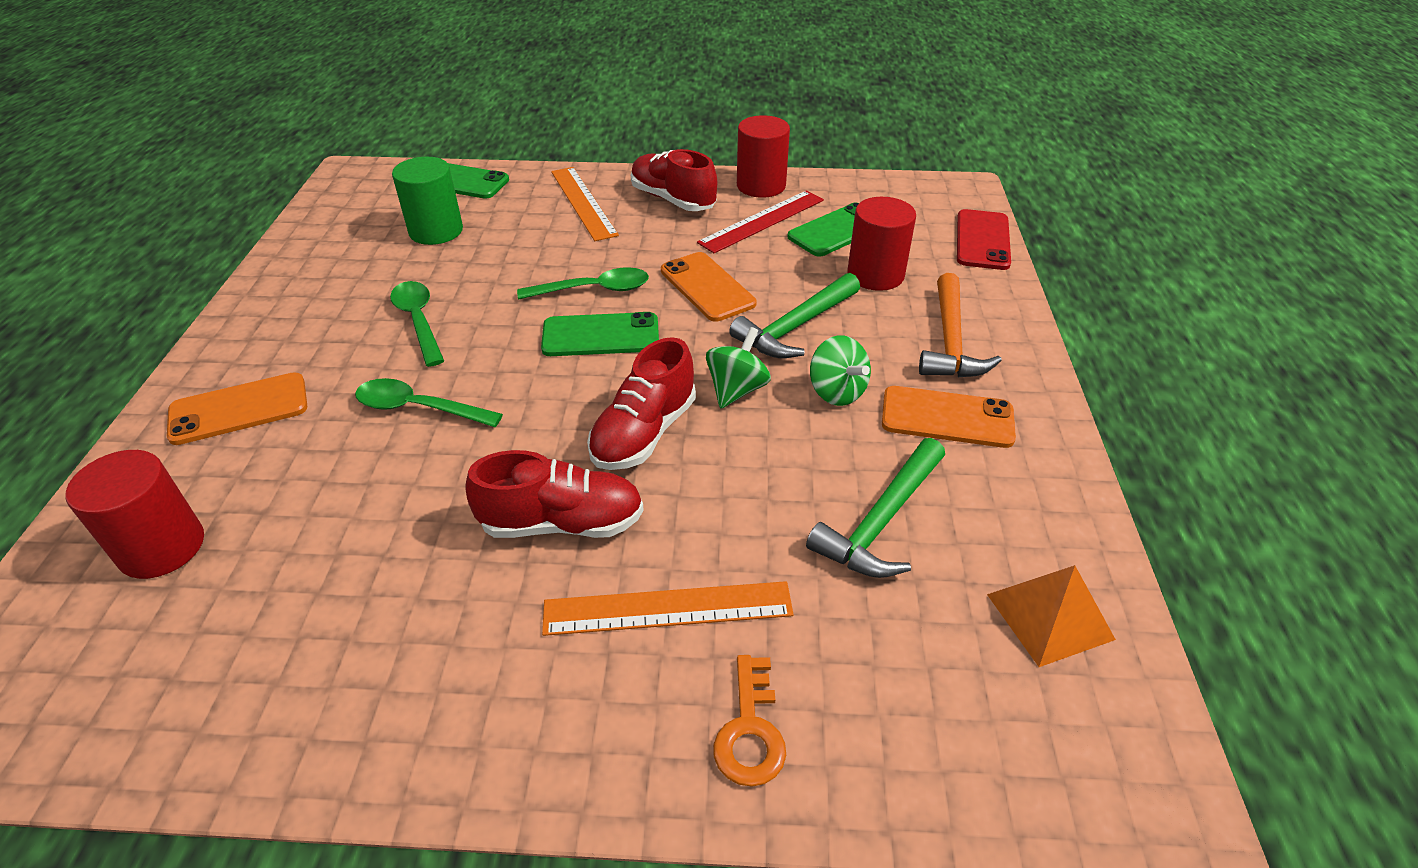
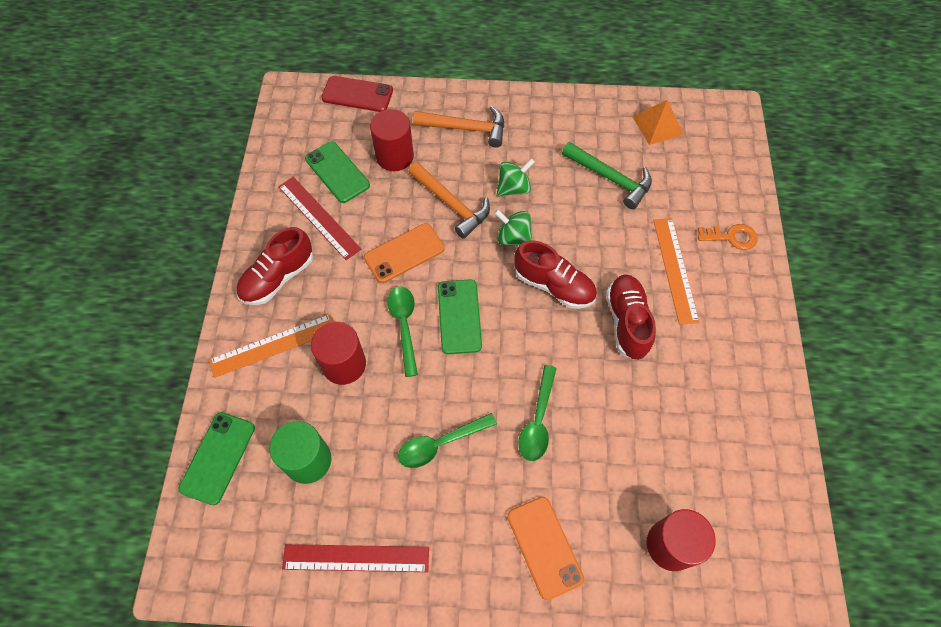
camera: 90 degrees left, 20 degrees up
(310, 265) = (356, 558): none -> red ruler
(761, 186) = (264, 216): red cylinder -> red cylinder (344, 364)
(795, 327) = (451, 204): green hammer -> orange hammer
(947, 418) = (533, 140): orange phone -> none

